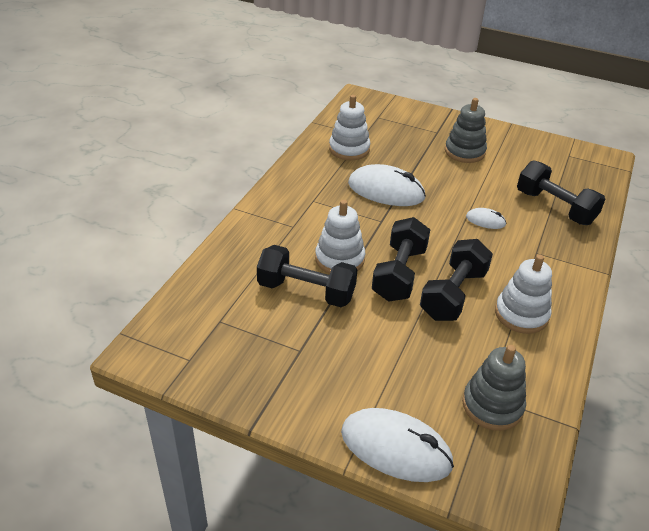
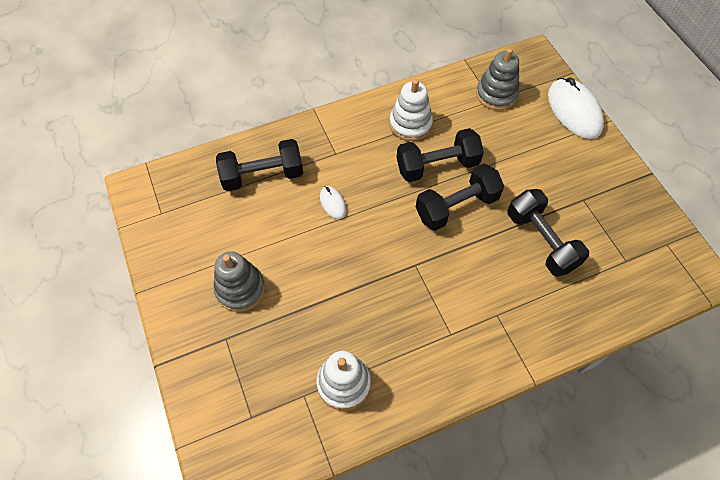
camera: 135 degrees left, 20 degrees up
(339, 259) = (488, 251): white stacking toy -> none
(386, 191) = (373, 295): white mouse -> none
(554, 207) = (262, 175): black dumbbell -> black dumbbell turned 75 degrees clockwise

